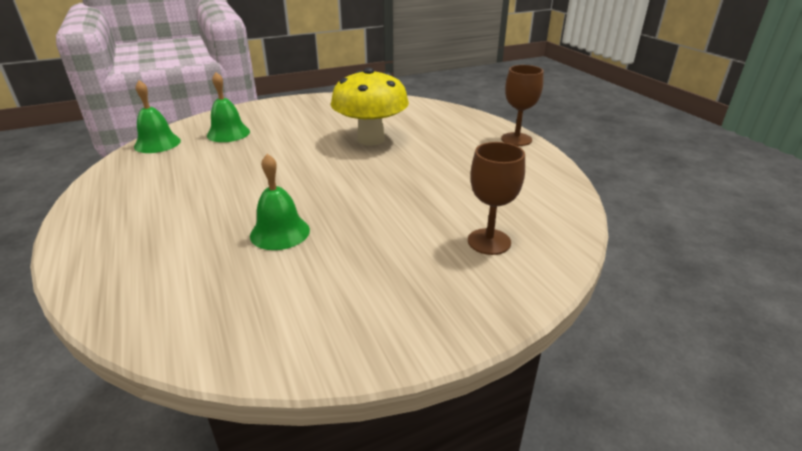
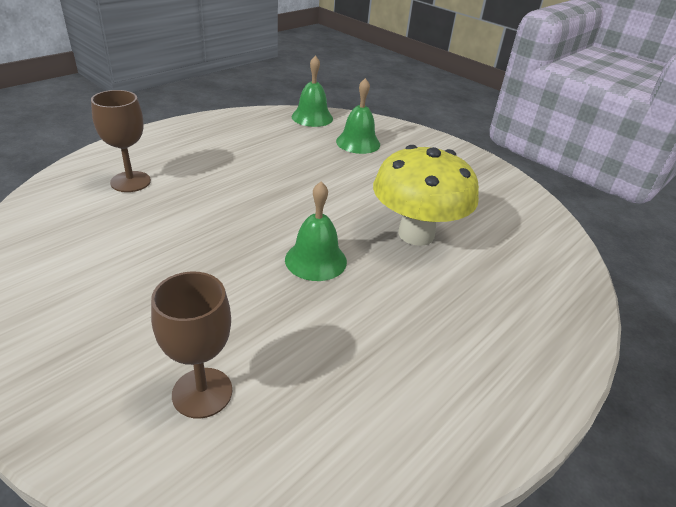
camera: 65 degrees right, 5 degrees up
(280, 232) = (180, 224): green bell -> green bell (315, 260)
(516, 139) = (540, 386): brown goblet -> brown goblet (130, 182)

